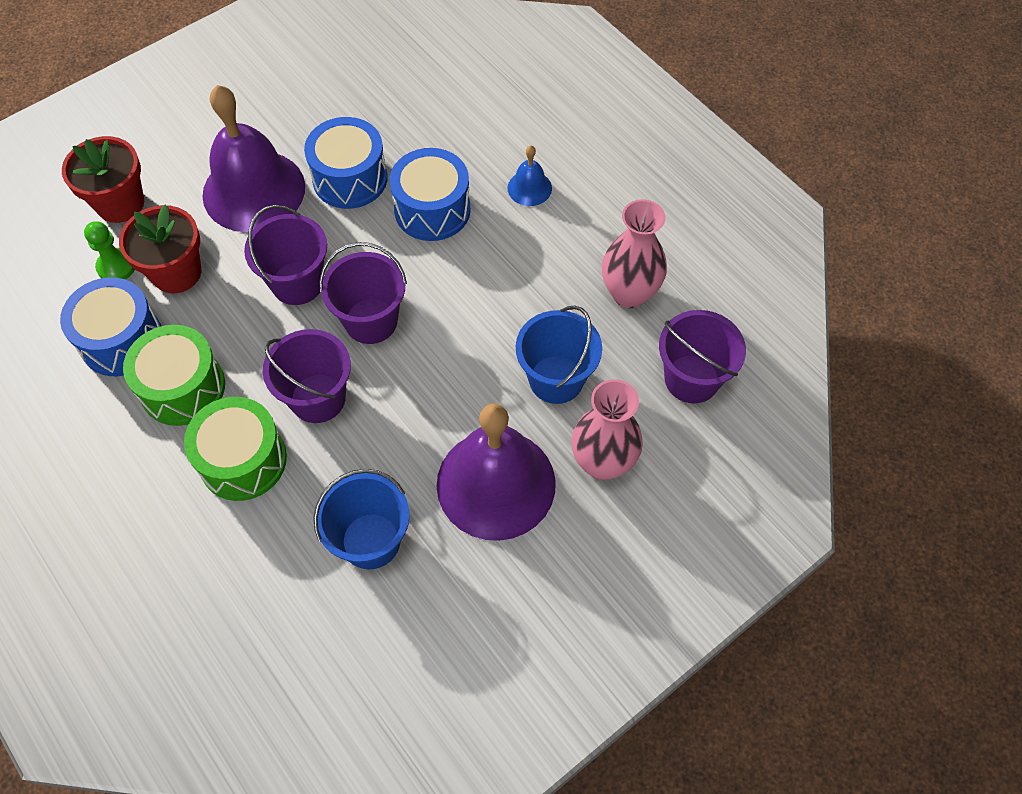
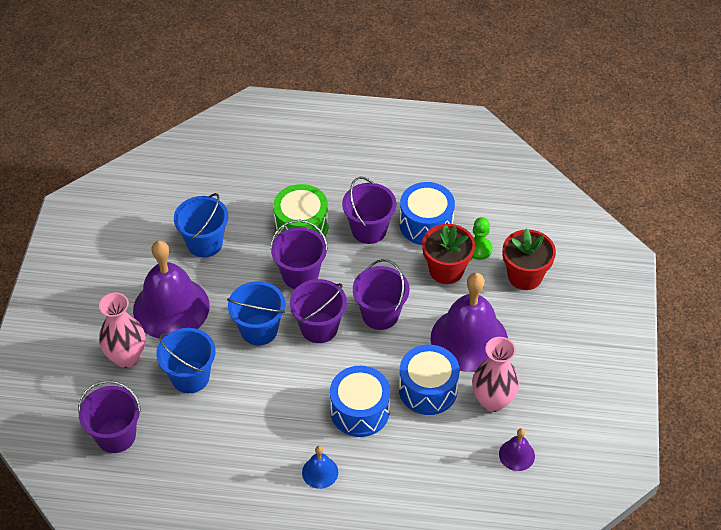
camera: 135 degrees right, 10 degrees down
(183, 388) = (369, 230): green drum -> purple bucket
(352, 73) = (516, 455): none -> purple bell
(432, 371) = (259, 330): none -> blue bucket
(629, 293) = (195, 455): pink vase -> pink vase (493, 401)

